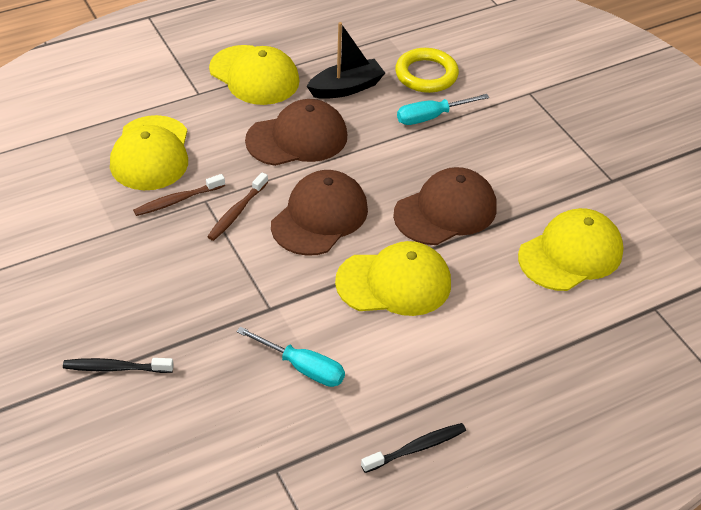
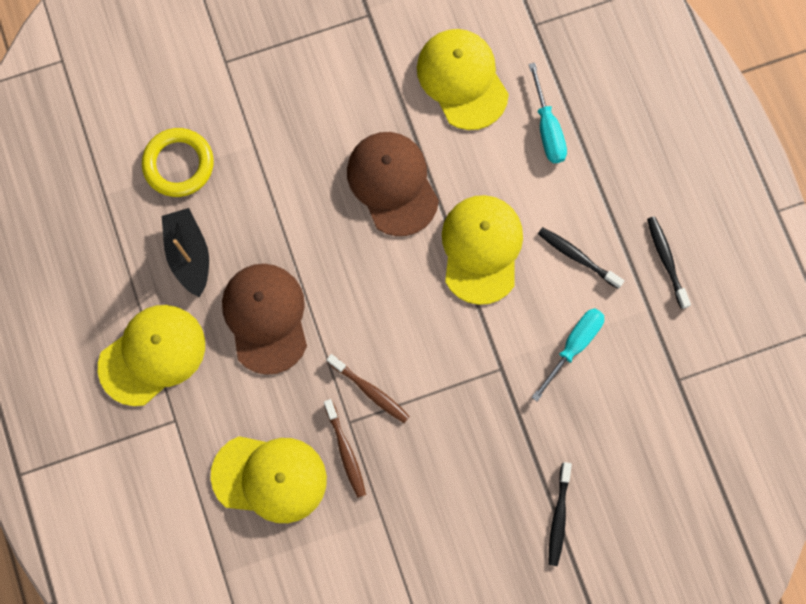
camera: 80 degrees left, 30 degrees up
(319, 217) = (386, 308): brown cap -> none
(403, 364) = (577, 257): none -> black toothbrush
(431, 117) = (250, 172): turquoise screwdriver -> turquoise screwdriver (547, 128)

